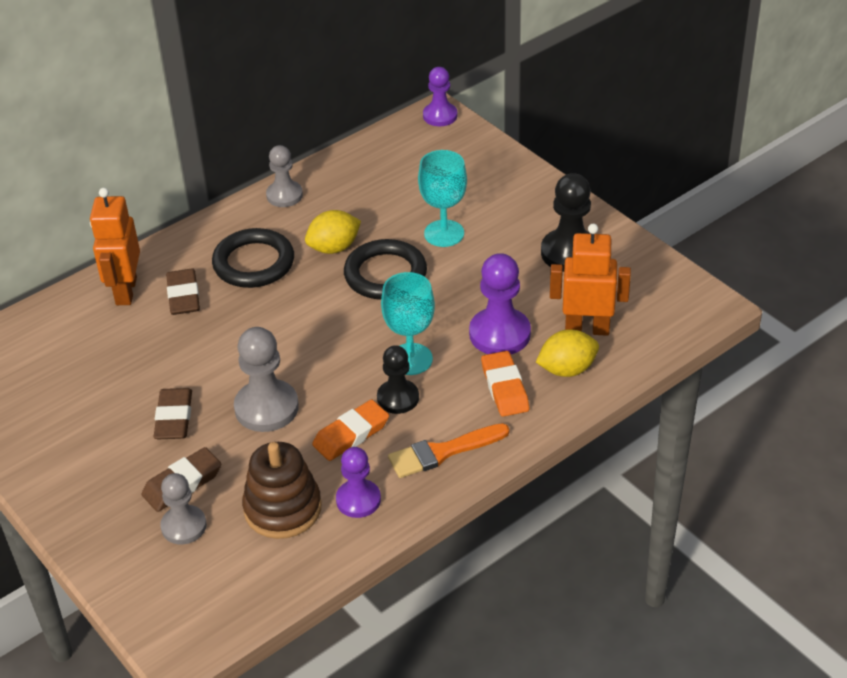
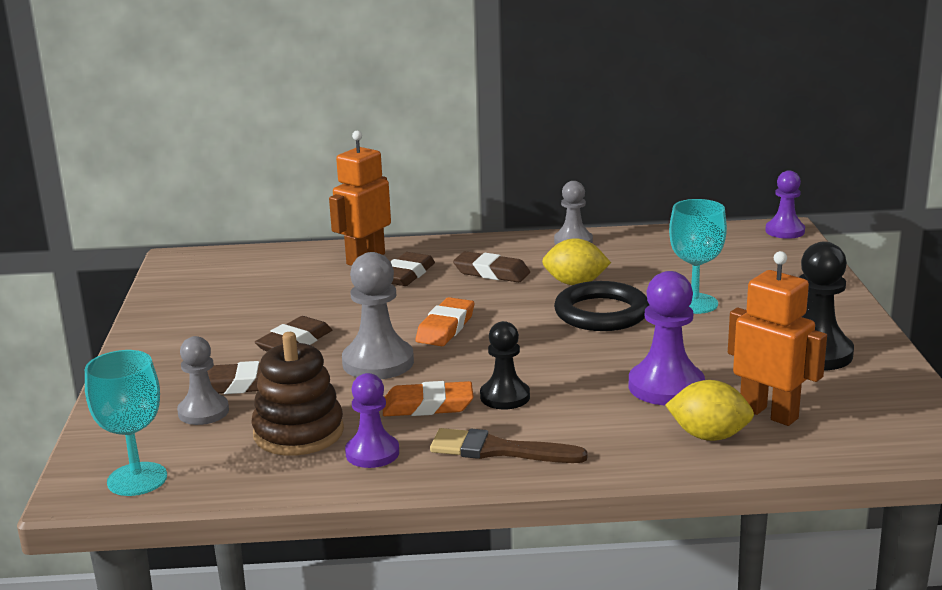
camera: 35 degrees right, 20 degrees down
(254, 263) = (491, 272): black ring -> brown eraser
(410, 359) = (552, 375): turquoise goblet -> turquoise goblet (137, 479)
(443, 452) = (498, 450): orange brush -> brown brush
(504, 388) = (622, 426): orange eraser -> orange eraser (445, 327)

